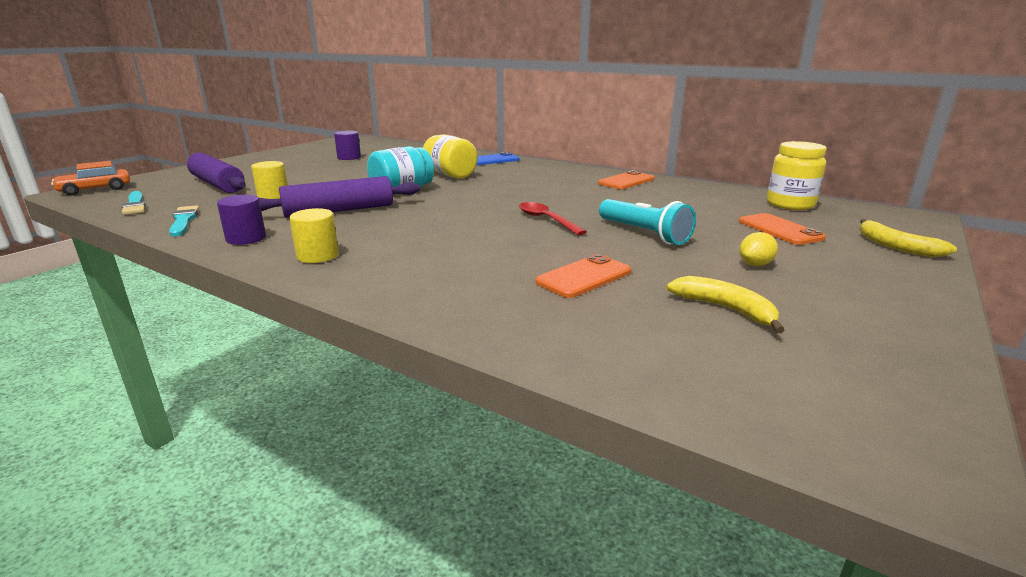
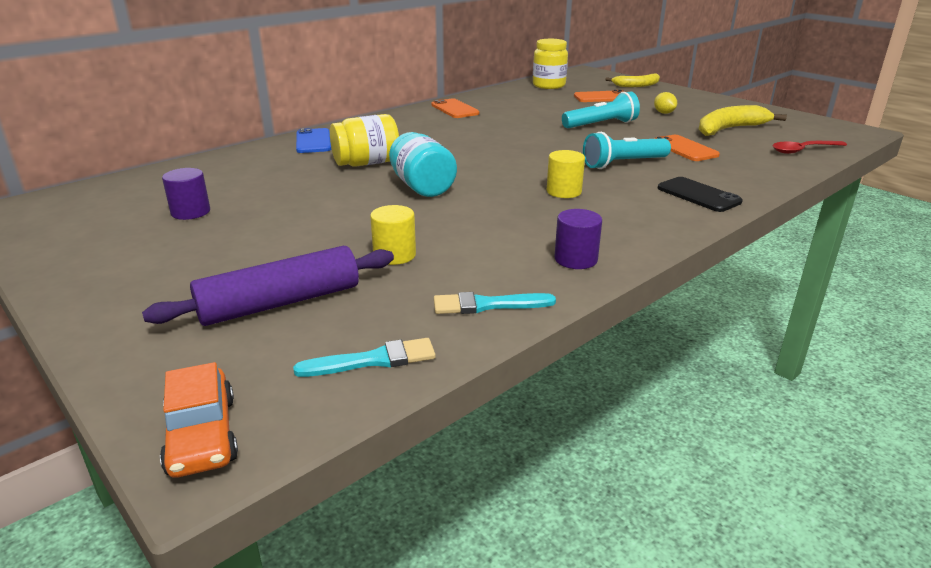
camera: 75 degrees left, 5 degrees up
(318, 256) = (635, 224): yellow cylinder -> yellow cylinder (564, 191)
(339, 210) = (488, 217): purple rolling pin -> none
(404, 283) = (698, 195): none -> black phone
(498, 247) = (623, 164): none -> turquoise flashlight
(546, 220) = (558, 144): red spoon -> red spoon (803, 150)
(726, 309) = (729, 129): yellow banana -> yellow banana, size x1.51

